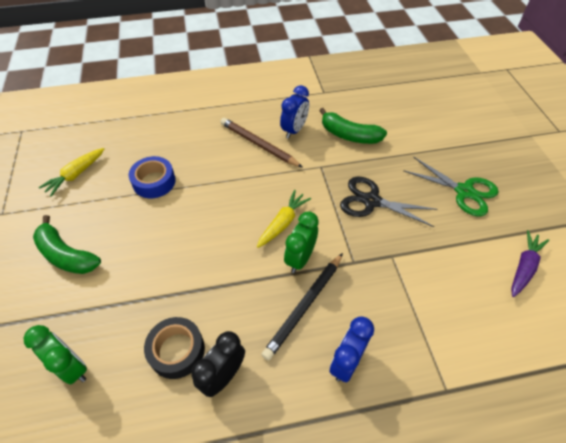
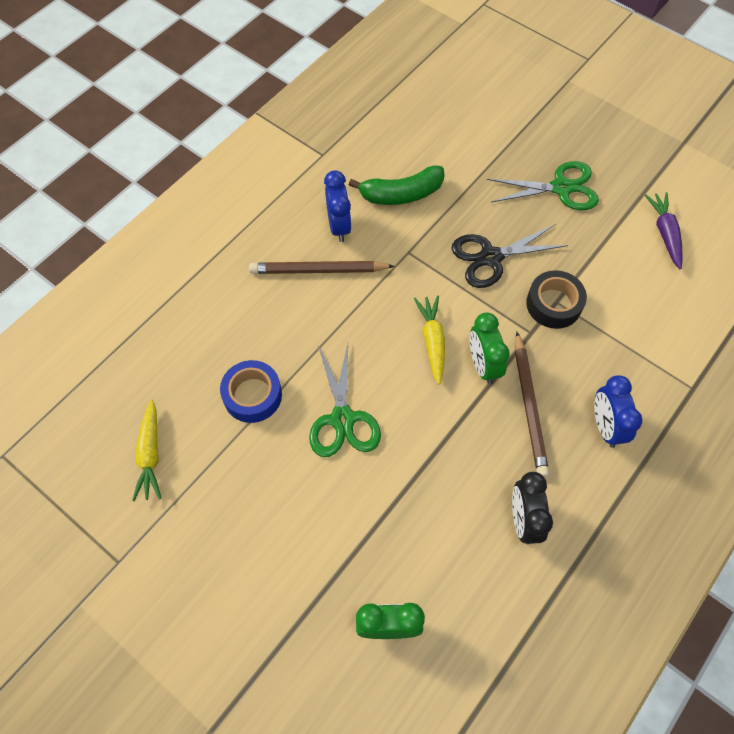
camera: 40 degrees left, 10 degrees up
(66, 255) = (253, 542): green banana -> none
(177, 350) = (463, 534): black tape -> black tape (553, 304)
(184, 227) = (342, 419): none -> green scissors
(304, 306) = (529, 406): black pencil -> brown pencil

